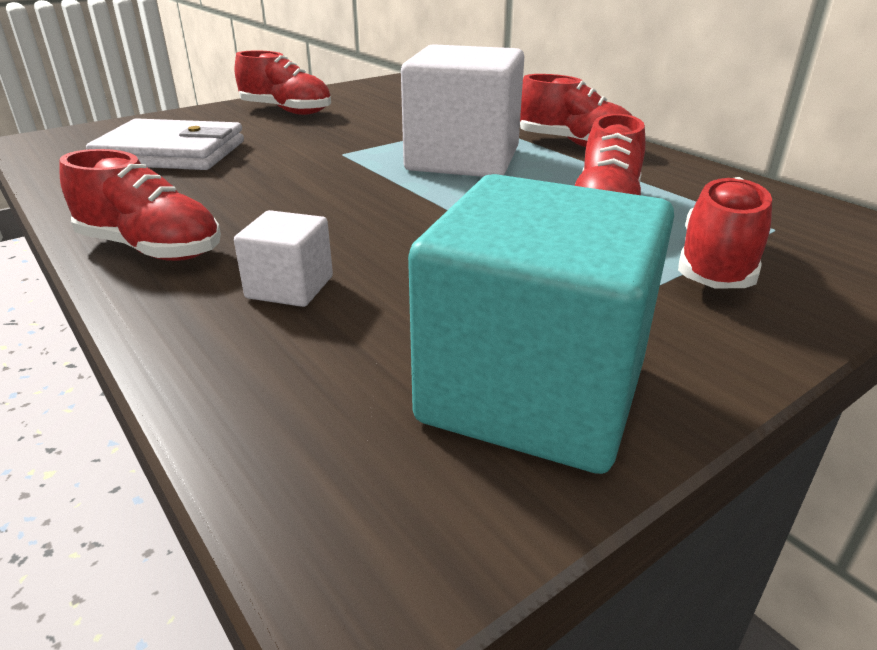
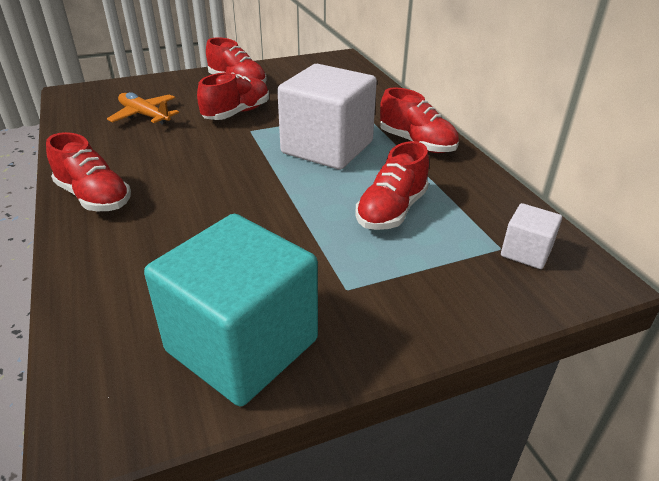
camera: 15 degrees right, 5 degrees up
(171, 153) = (144, 115): white wallet -> orange plane
(290, 287) = (154, 241): white cube -> white cube (526, 252)
(717, 265) = (430, 273): red shoe -> red shoe (236, 113)

